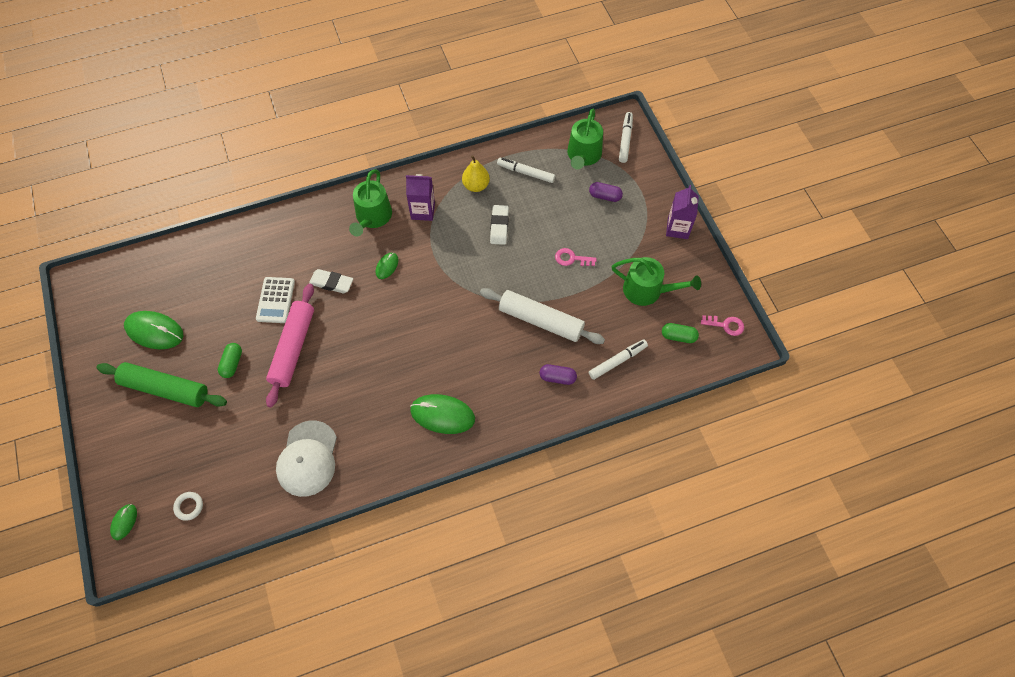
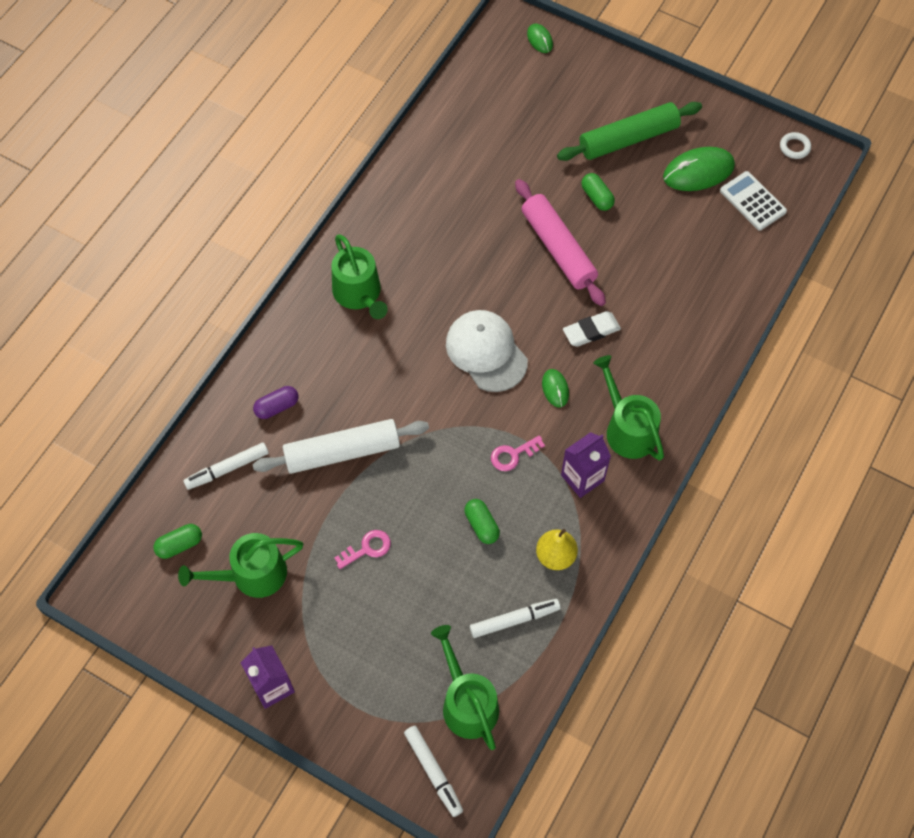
camera: 140 degrees right, 0 degrees up
(189, 506) = (502, 81): white ring -> white ring (794, 147)
(275, 300) = (625, 276): white calculator -> white calculator (752, 201)
(308, 458) = (444, 177): white cap -> white cap (486, 352)
(442, 415) = (359, 294): green mouse -> green watering can
(499, 226) = (481, 525): white eraser -> green capsule
(605, 196) = (393, 662): purple capsule -> none
(617, 361) = (227, 469): white marker -> white marker turned 45 degrees clockwise
(725, 325) = (134, 599): pink key -> pink key (513, 455)

